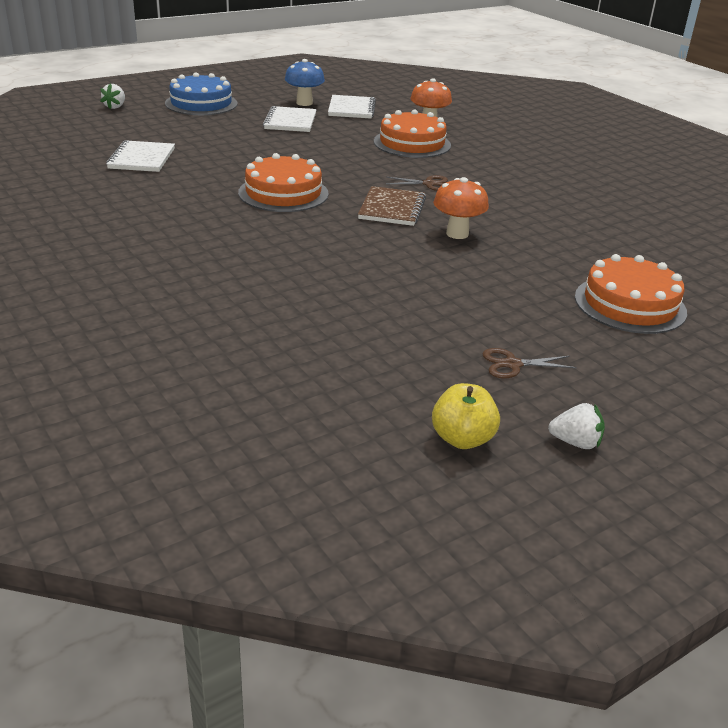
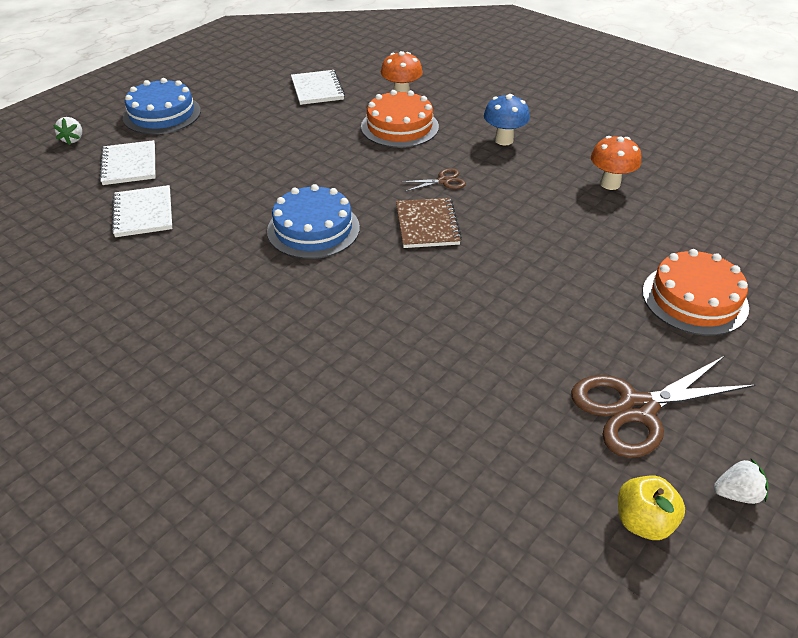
camera: 15 degrees left, 10 degrees up
(283, 193) = (313, 229): orange cake -> blue cake
(290, 121) = (267, 121): white notebook -> white notebook (129, 165)
(304, 103) = (266, 90): blue mushroom -> blue mushroom (504, 140)
(457, 234) = (503, 245): orange mushroom -> orange mushroom (610, 184)
(512, 364) = (637, 409): brown scissors -> brown scissors, size x2.13

